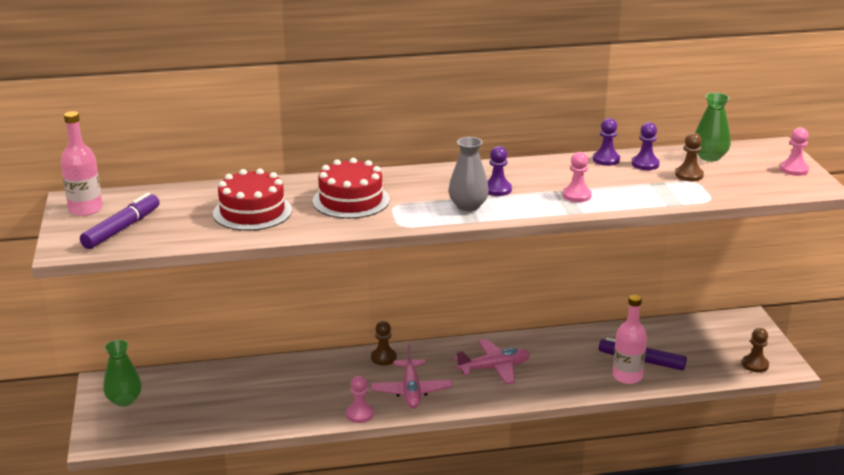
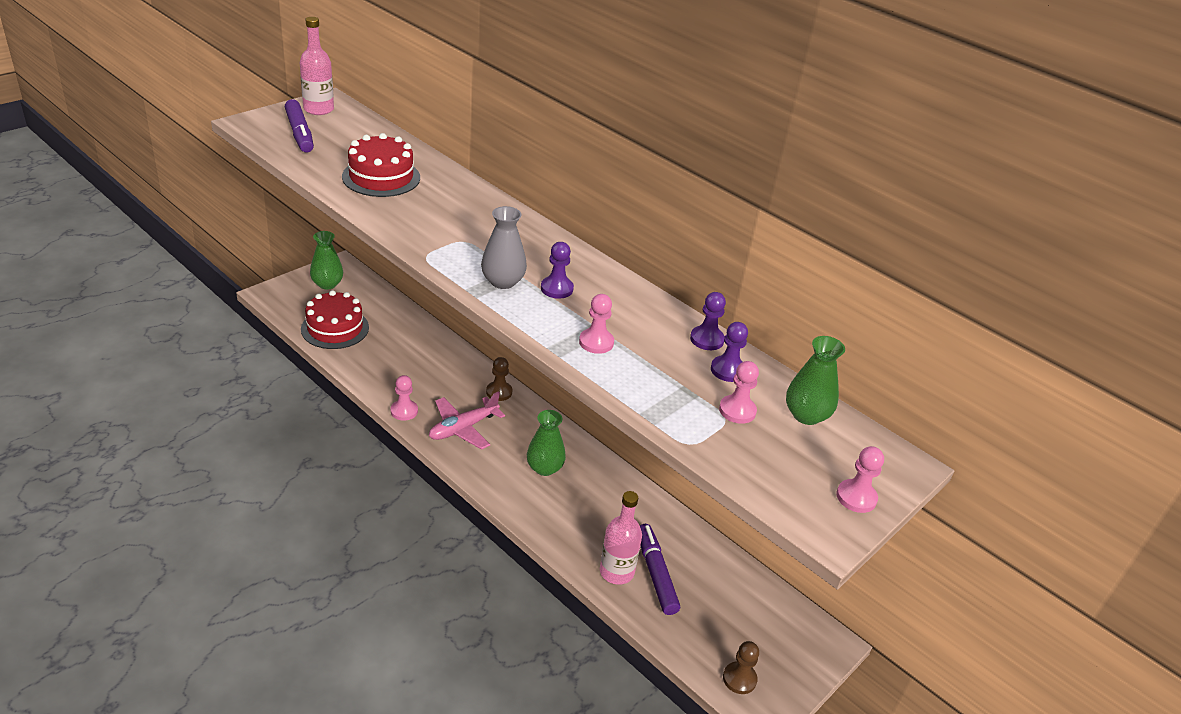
camera: 50 degrees right, 10 degrees up
(122, 229) = (299, 133): purple marker -> purple marker turned 75 degrees clockwise
(351, 200) = (449, 216): red cake -> red cake (335, 328)
(494, 368) = (544, 468): pink plane -> green vase
(689, 175) = (737, 410): brown pawn -> pink pawn

